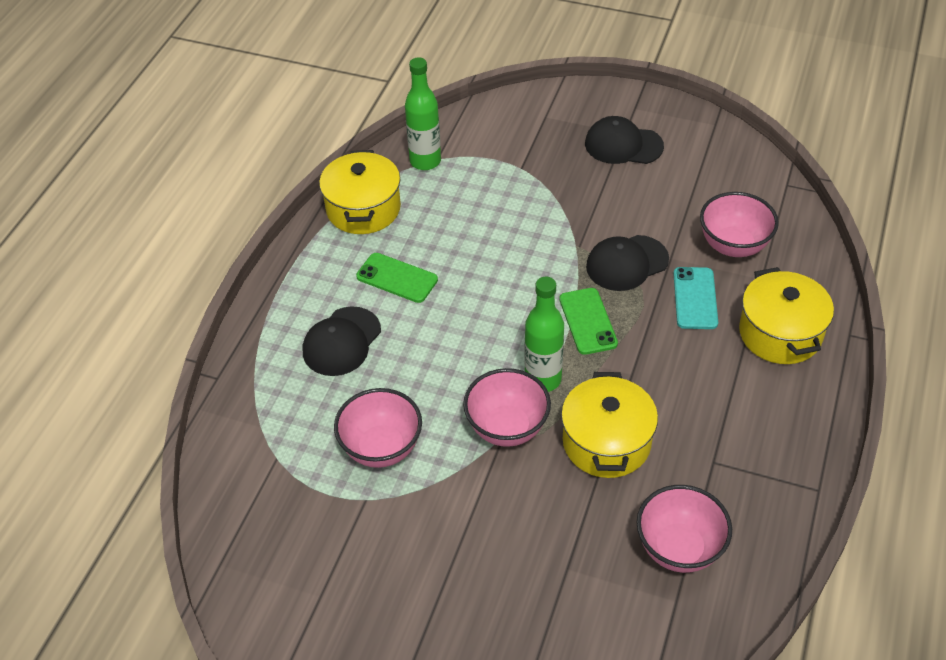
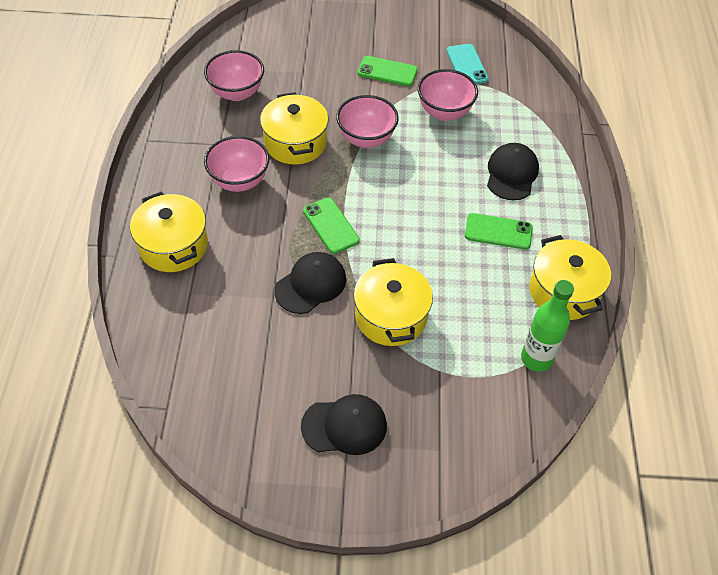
camera: 160 degrees right, 5 degrees up
(434, 539) = (387, 72): none -> green phone
(543, 379) = (352, 175): green bottle -> none
(551, 219) = (391, 316): none -> yellow pot
(695, 298) = (246, 263): turquoise phone -> turquoise phone (467, 65)
(733, 246) = (217, 322): pink bowl -> pink bowl (239, 181)

